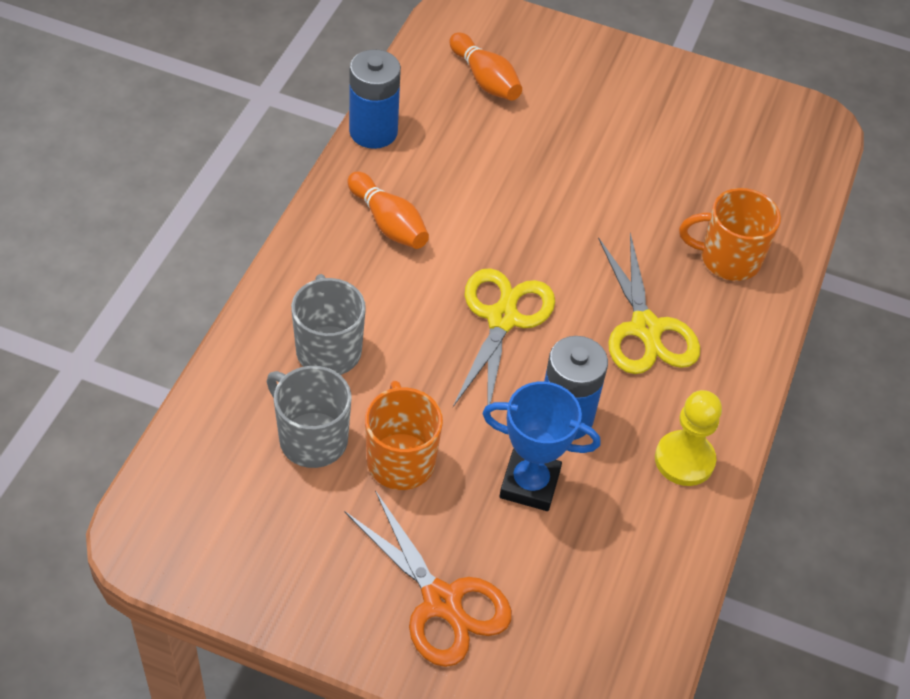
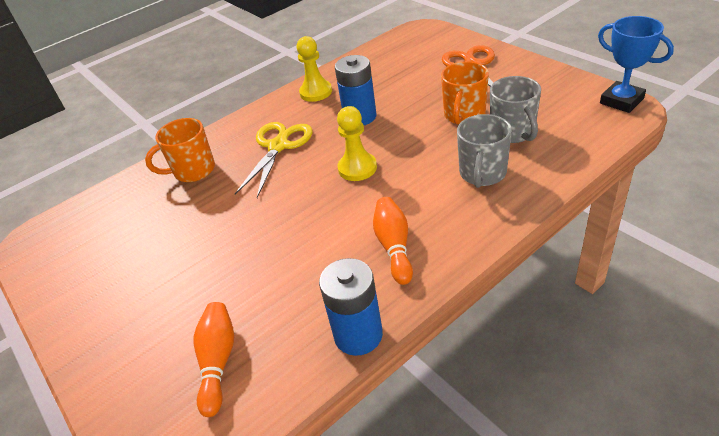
camera: 140 degrees left, 10 degrees down
(502, 318) = (357, 168): yellow scissors -> yellow pawn
(529, 484) = (400, 96): blue trophy -> blue trophy (621, 101)
(728, 259) = (193, 171): orange mug -> orange mug turned 120 degrees clockwise

